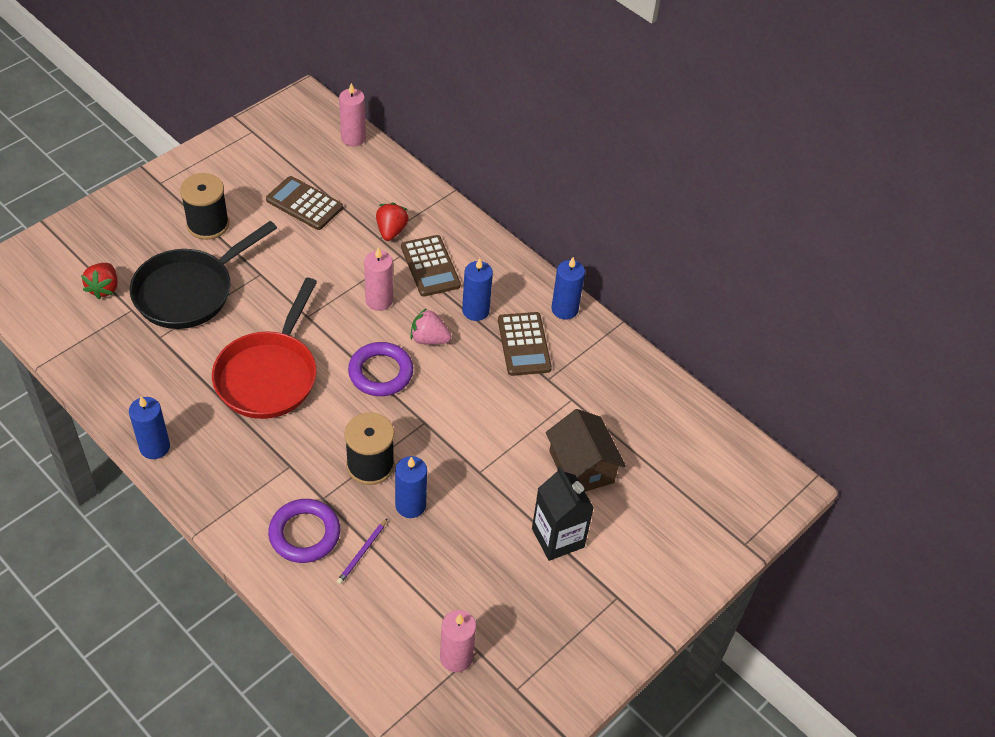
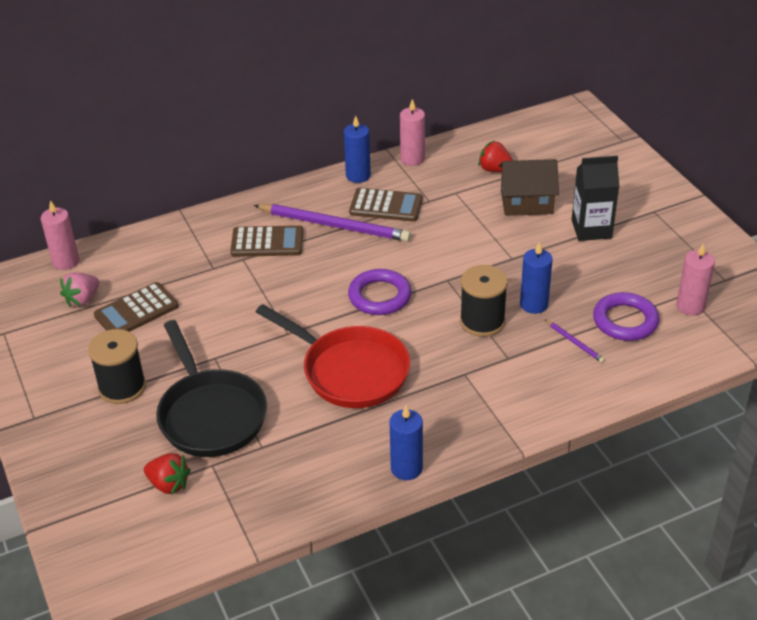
camera: 65 degrees left, 10 degrees down
(304, 534) = (544, 376): purple ring -> purple ring (625, 321)
(379, 300) = (292, 282): pink candle -> pink candle (412, 159)
(391, 231) = (208, 259): red strawberry -> red strawberry (495, 170)
(429, 339) = (354, 259): pink strawberry -> pink strawberry (82, 299)
(475, 311) = (334, 225): blue candle -> purple pencil

